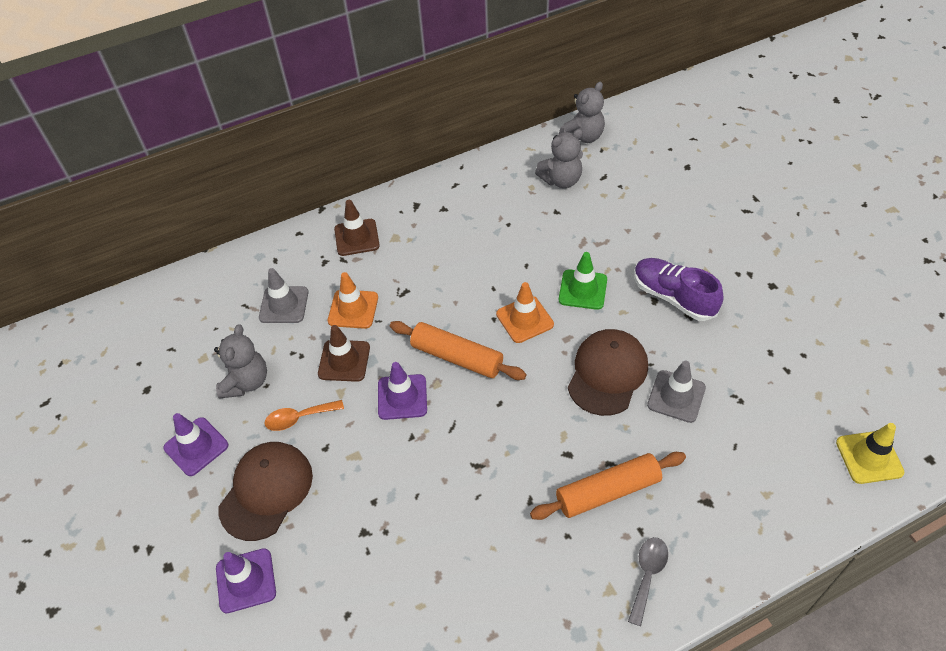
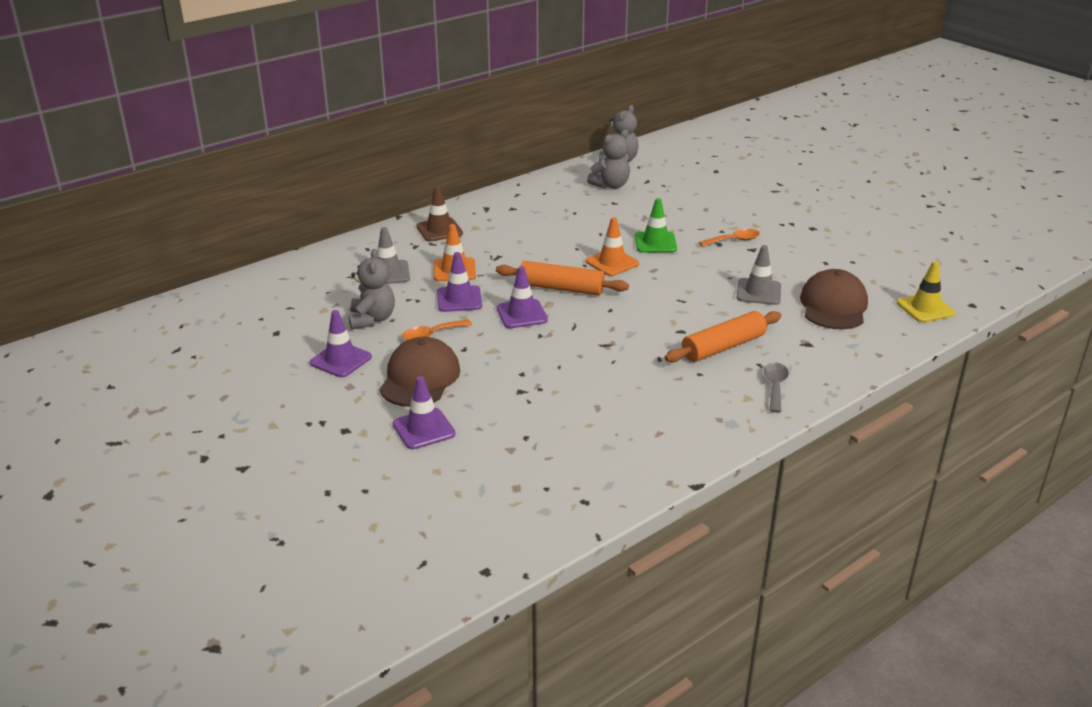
camera: 15 degrees left, 20 degrees down
(344, 361) = (459, 299): brown traffic cone -> purple traffic cone
(607, 373) = (696, 285): brown cap -> brown cap (833, 306)
(673, 297) = (734, 240): purple shoe -> orange spoon

